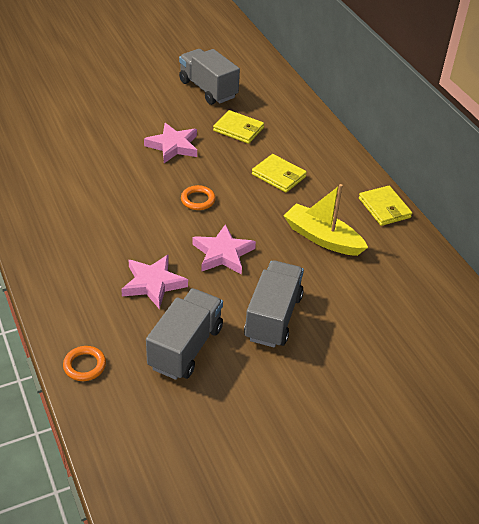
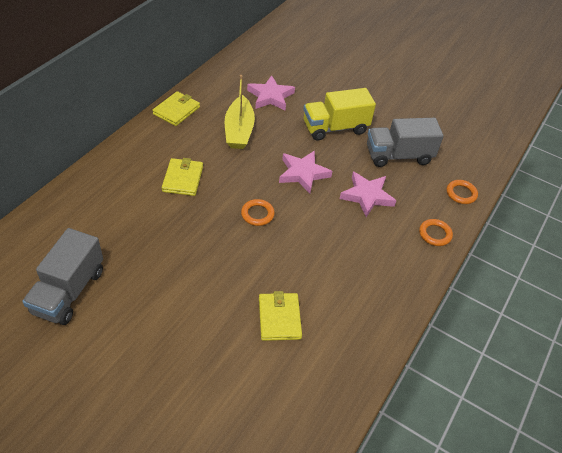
camera: 125 degrees left, 5 degrees up
(61, 304) = (435, 234): none -> orange ring
(173, 146) = (196, 268): pink star -> pink star (270, 96)
(238, 129) = (131, 233): yellow wallet -> yellow wallet (279, 318)
(273, 317) = (335, 128): grey truck -> yellow truck

